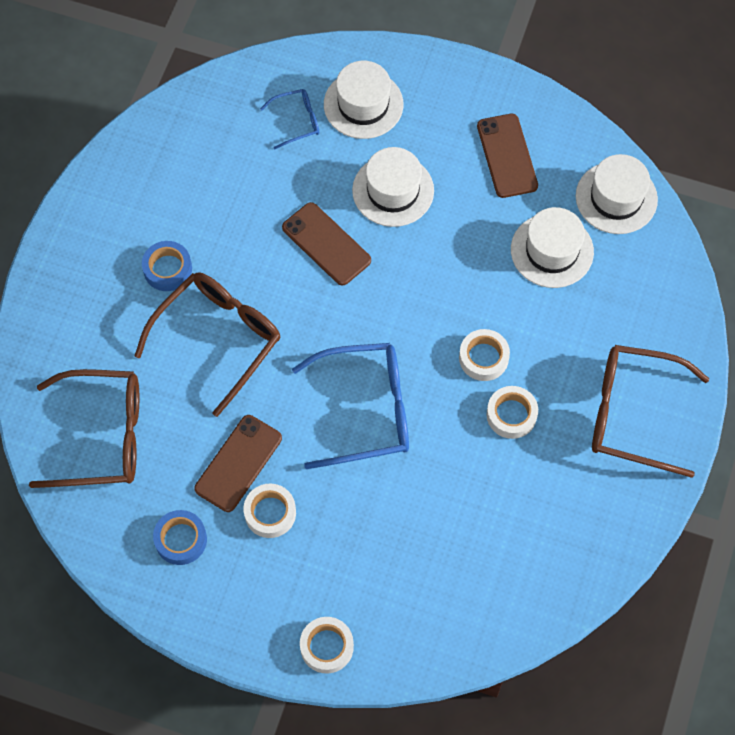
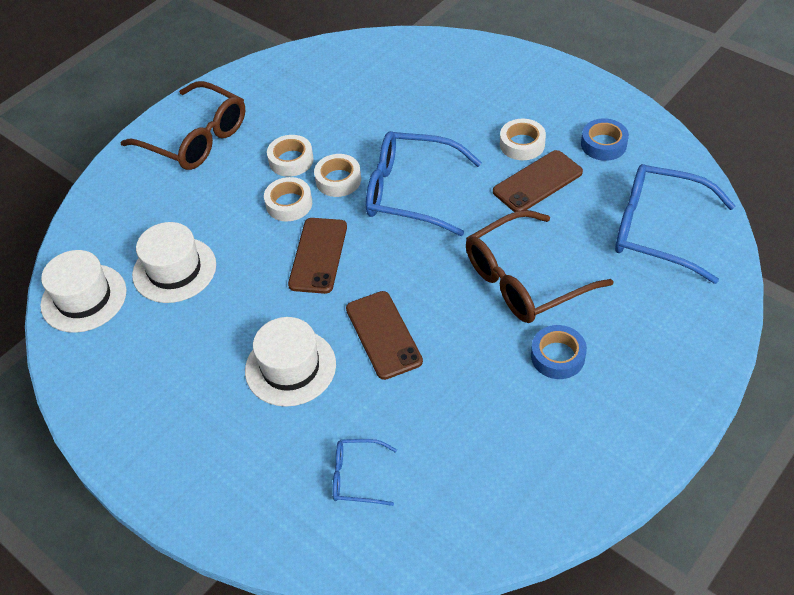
camera: 155 degrees left, 15 degrees down
(103, 436) = (657, 230): brown glasses -> blue glasses
(326, 647) = (508, 62): white tape -> white tape (338, 180)
(363, 104) = (272, 473): white hat -> none
(507, 156) = (156, 368): brown phone -> brown phone (318, 255)

